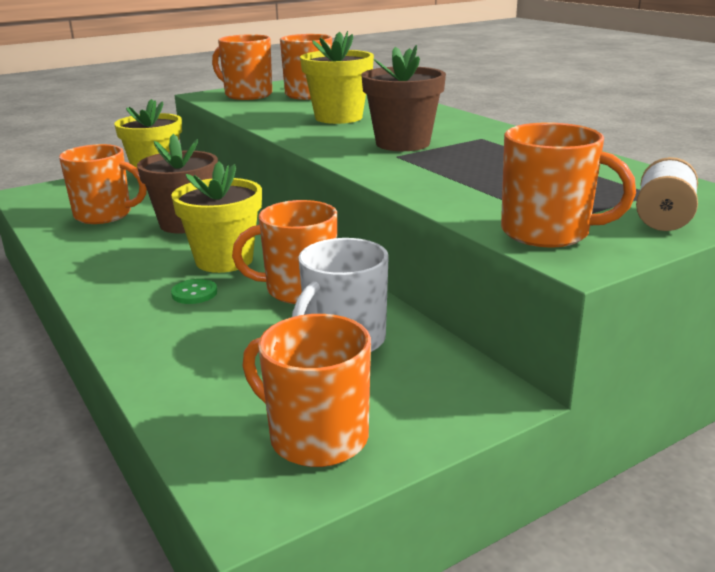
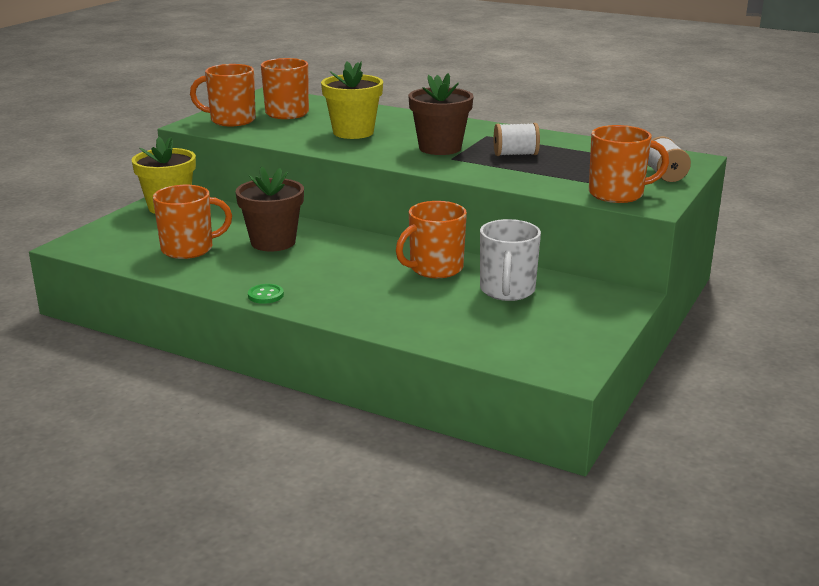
camera: 30 degrees left, 0 degrees up
(194, 293) = (366, 287): green button -> green button (265, 295)
(224, 260) = (350, 261): yellow flower pot -> none
(316, 437) = (560, 338): orange mug -> none
(482, 162) = (515, 154): none -> white spool

